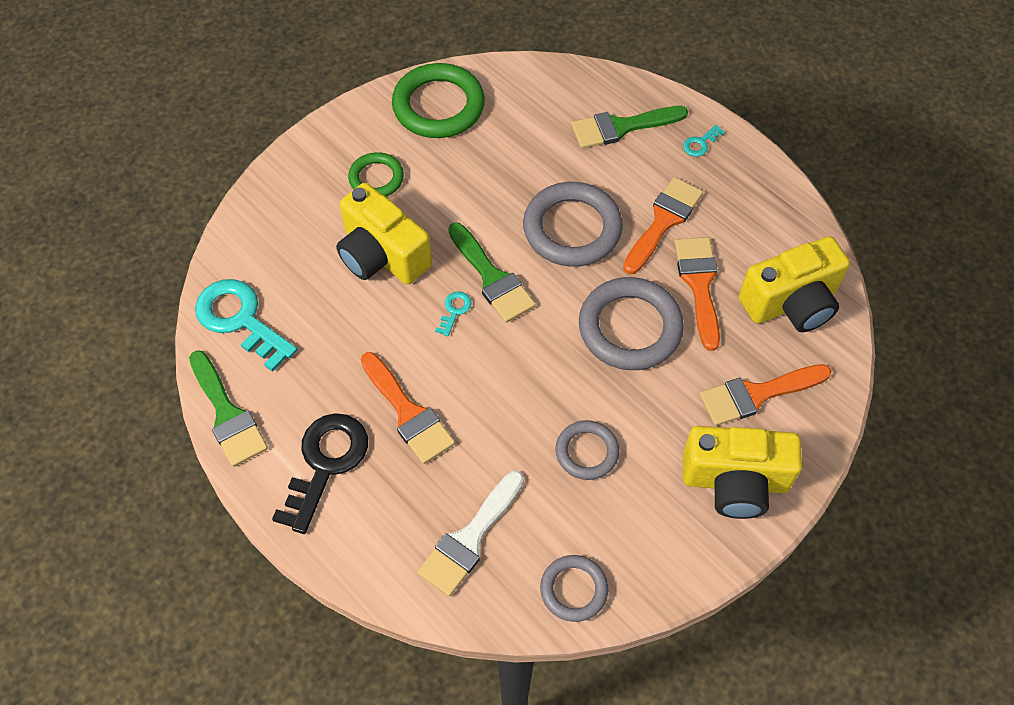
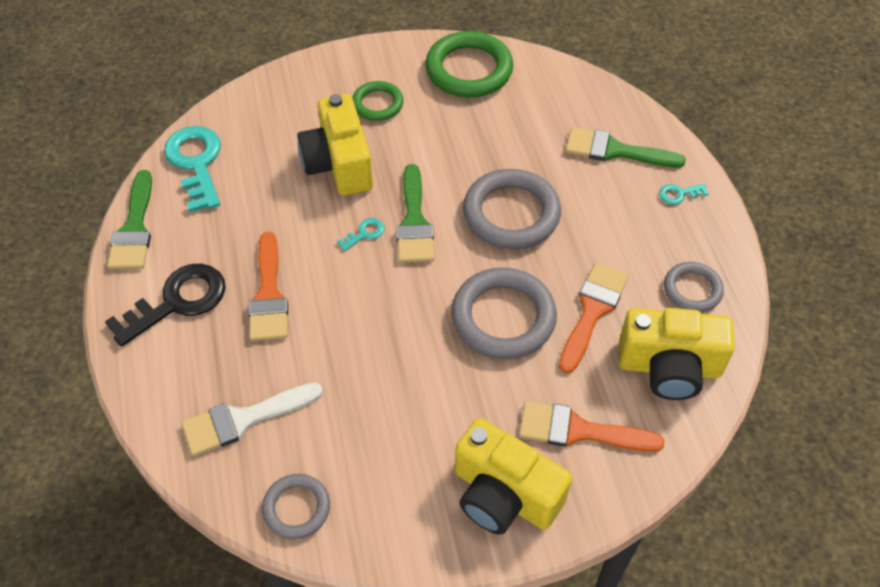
camera: 30 degrees right, 5 degrees down
(587, 452) = (391, 401): grey ring -> grey ring (692, 290)
(663, 221) = (597, 244): orange brush -> none

